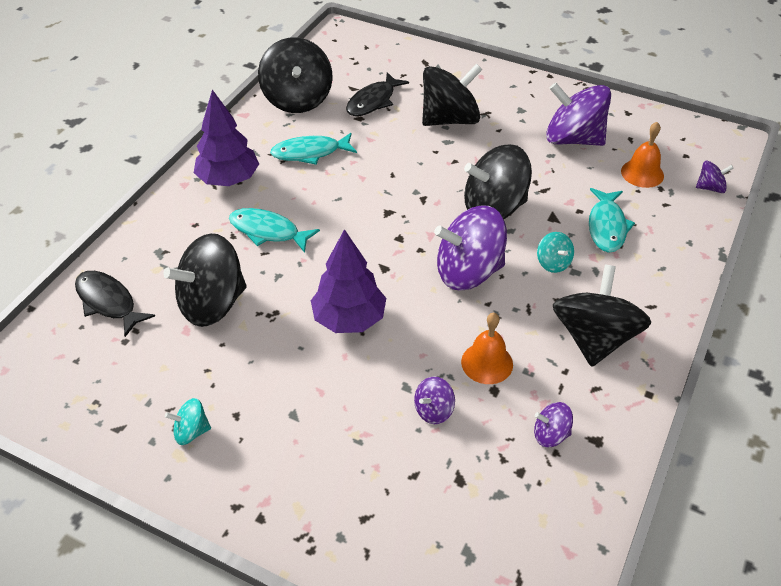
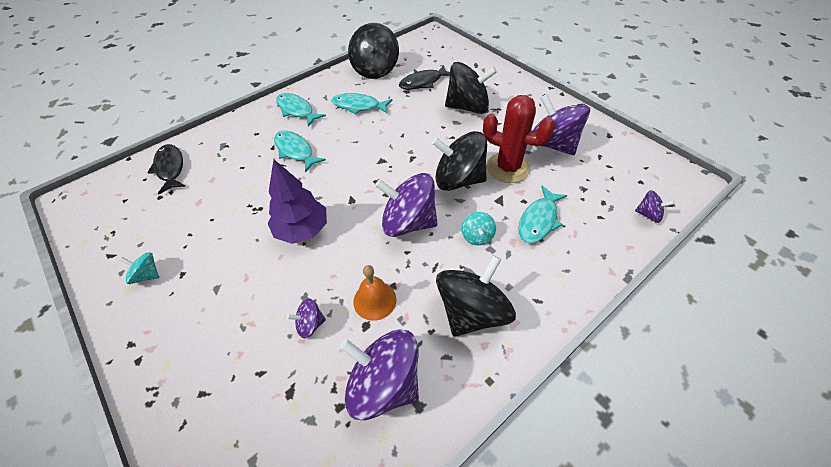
camera: 25 degrees right, 5 degrees up
(212, 304) = (226, 189): black spinning top -> none
(229, 179) = (297, 110): purple tree -> turquoise fish
(541, 179) = (508, 168): none -> red cactus
(550, 434) = (384, 383): purple spinning top -> purple spinning top, size x2.16
(642, 173) = (594, 186): orange bell -> none

